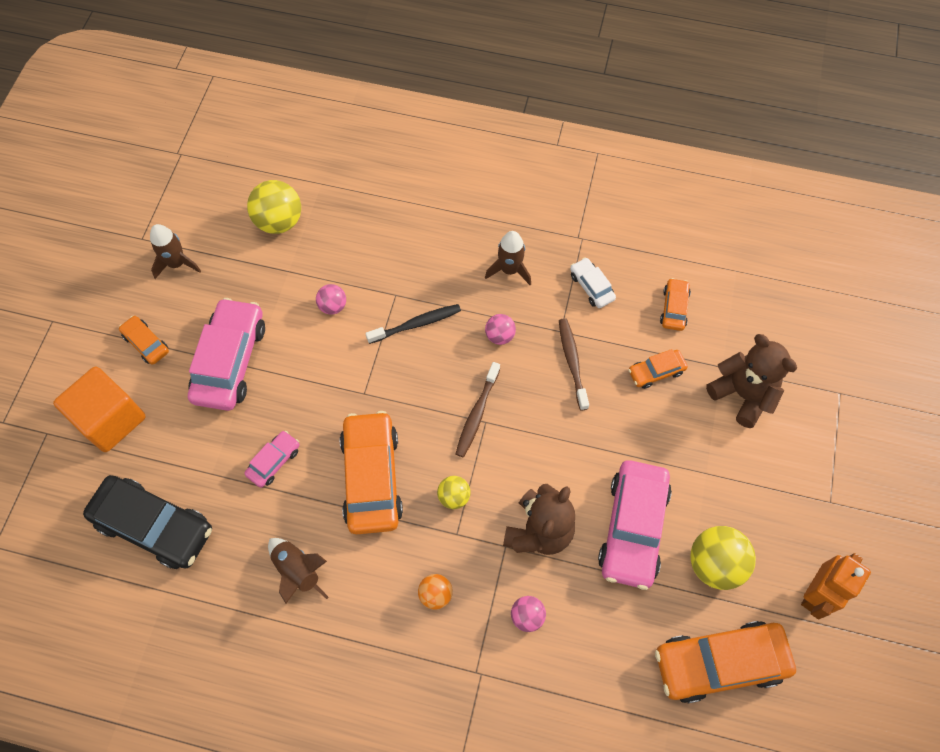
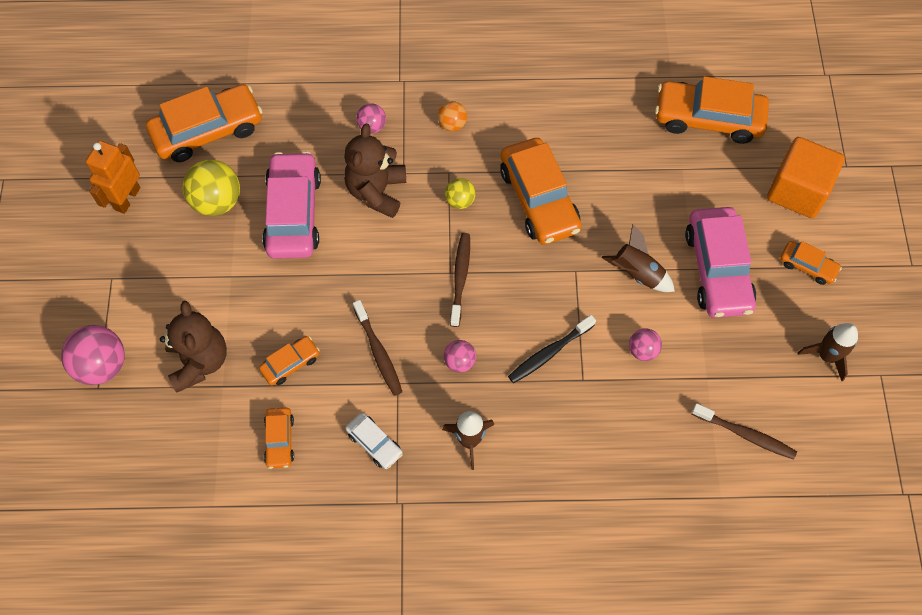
camera: 165 degrees right, 0 degrees up
(154, 526) = (708, 118): black car -> orange car
(274, 461) = (632, 191): pink car -> none
(279, 221) = (744, 434): yellow ball -> brown toothbrush
(298, 571) = (572, 114): brown rocket -> brown rocket (637, 273)
(742, 394) = (199, 361): brown teddy bear -> brown teddy bear turned 135 degrees counterclockwise
(836, 413) = (102, 365): none -> pink ball

